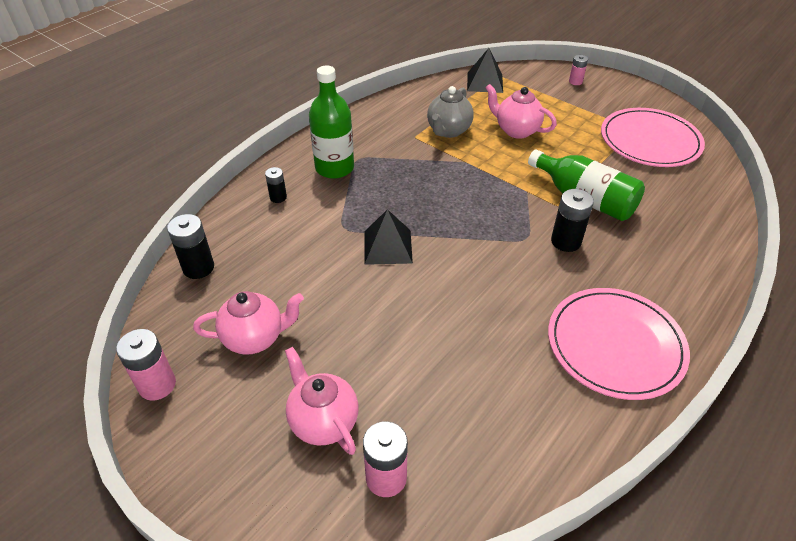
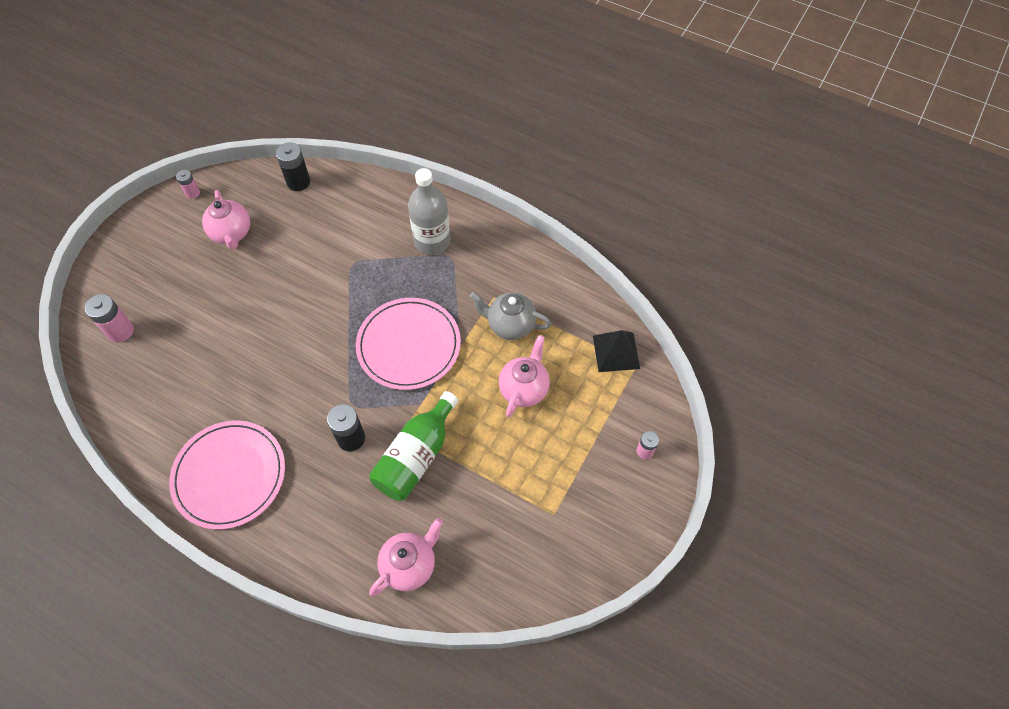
camera: 80 degrees right, 15 degrees up
(157, 385) = (192, 193): pink battery -> pink battery, size x0.60
(278, 197) = (385, 210): black battery -> none
(323, 421) = (163, 289): pink teapot -> pink teapot (409, 565)
(334, 168) = (432, 241): green bottle -> grey bottle
(388, 247) = (331, 299): black pyramid -> none
(650, 141) = (531, 530): pink plate -> pink plate (409, 345)

